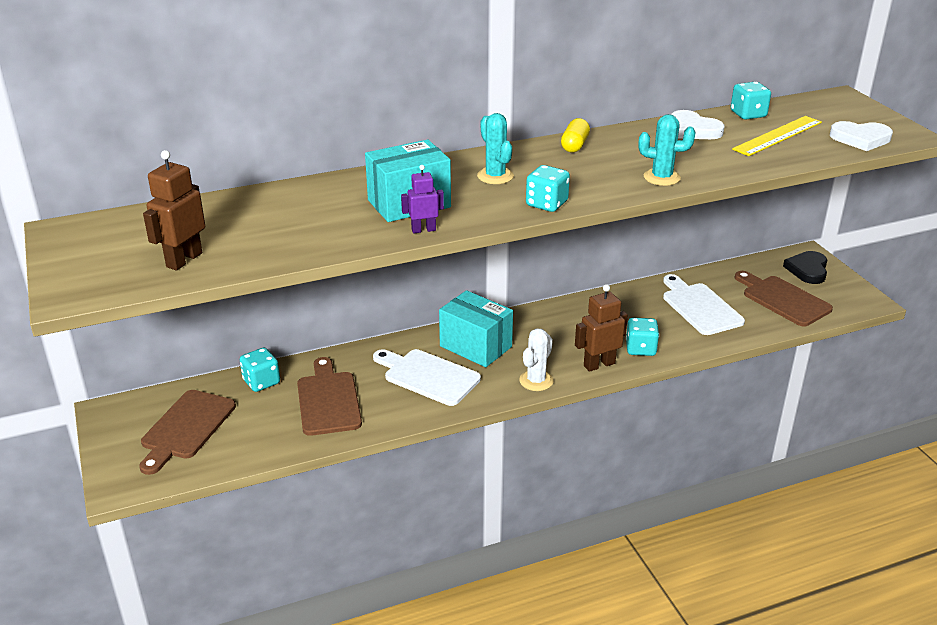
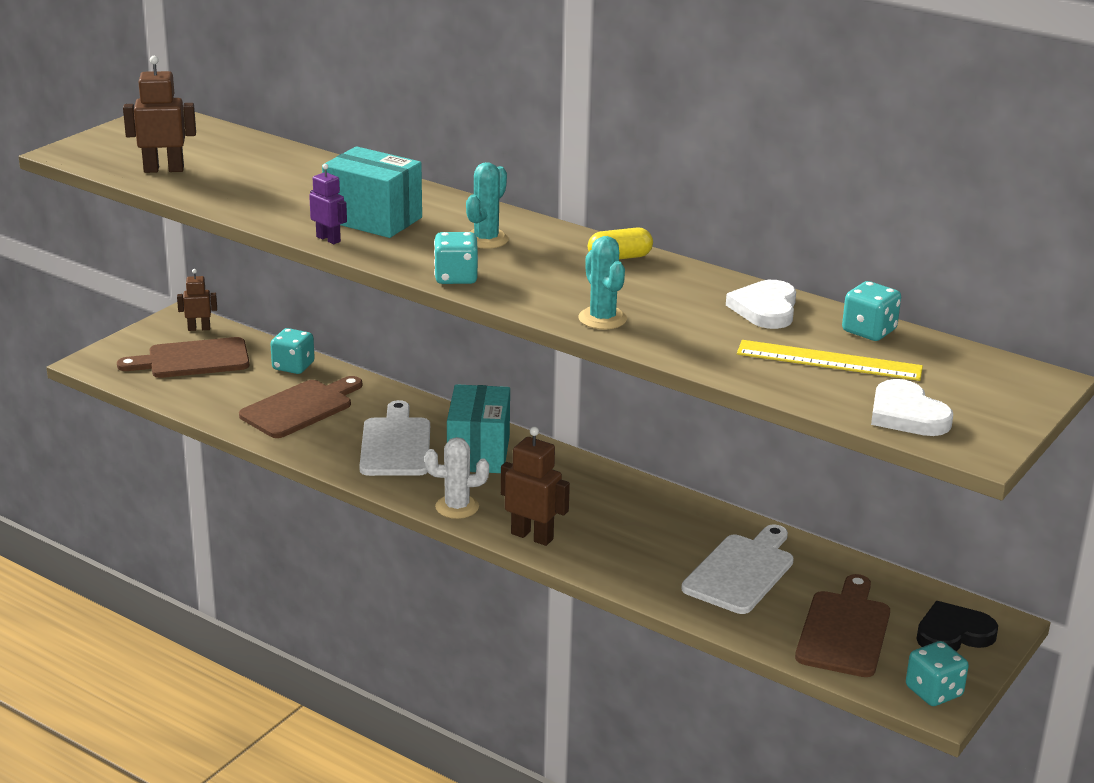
camera: 55 degrees right, 5 degrees down
(139, 407) = (199, 328): none -> brown robot
(640, 349) = (596, 554): turquoise dice -> turquoise dice (933, 692)

